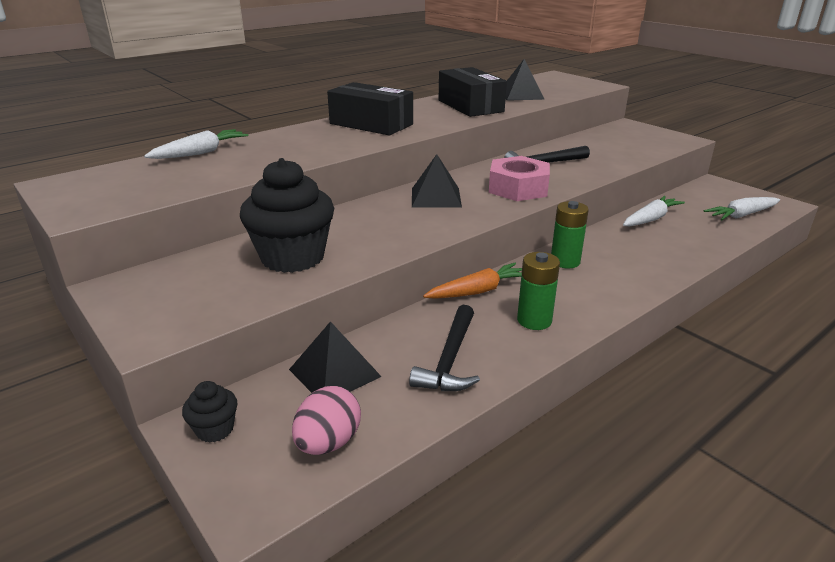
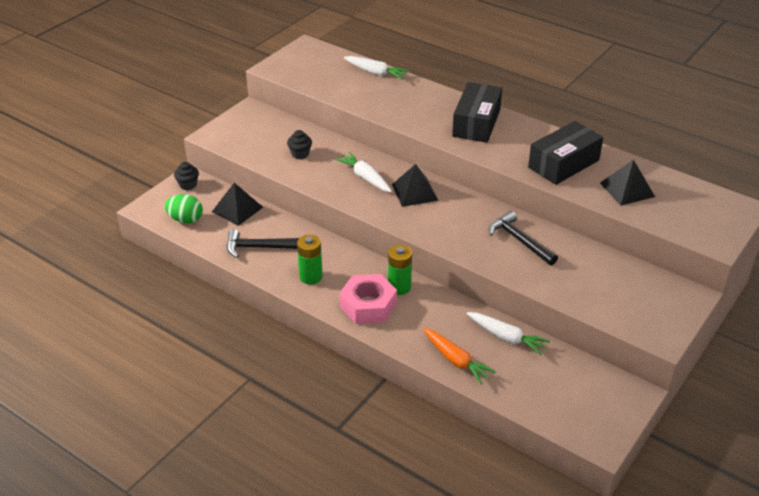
camera: 75 degrees right, 10 degrees up
(293, 257) = (300, 154): black cupcake -> black cupcake, size x0.46
(328, 443) = (185, 219): pink egg -> green egg
(478, 291) = (339, 249): orange carrot -> orange carrot (456, 360)
(518, 188) = (453, 230): pink nut -> pink nut (368, 305)
(741, 215) = (549, 403): white carrot -> white carrot (365, 177)

